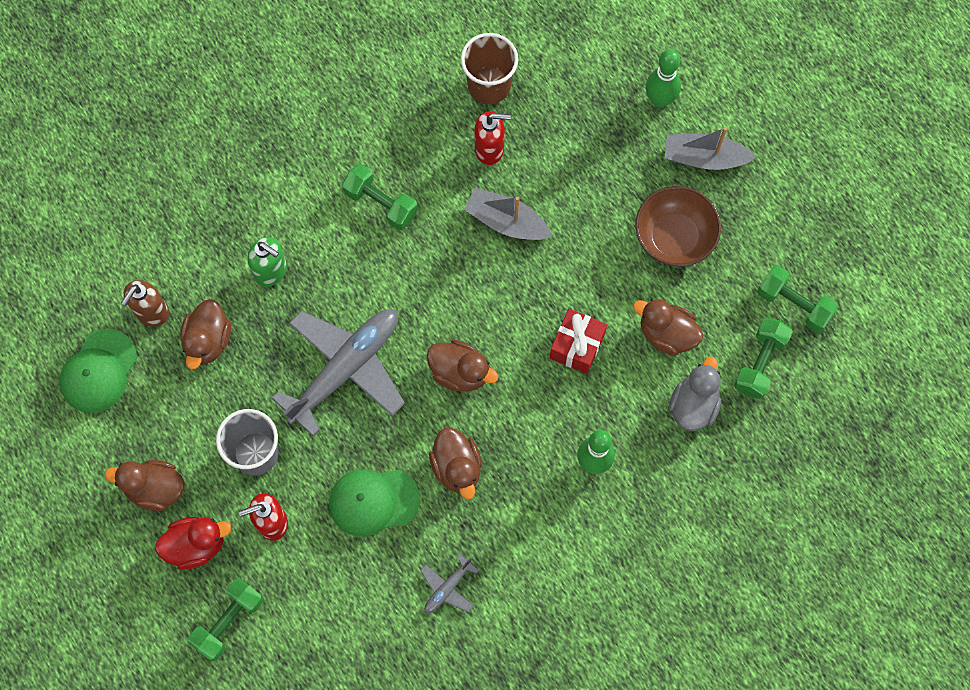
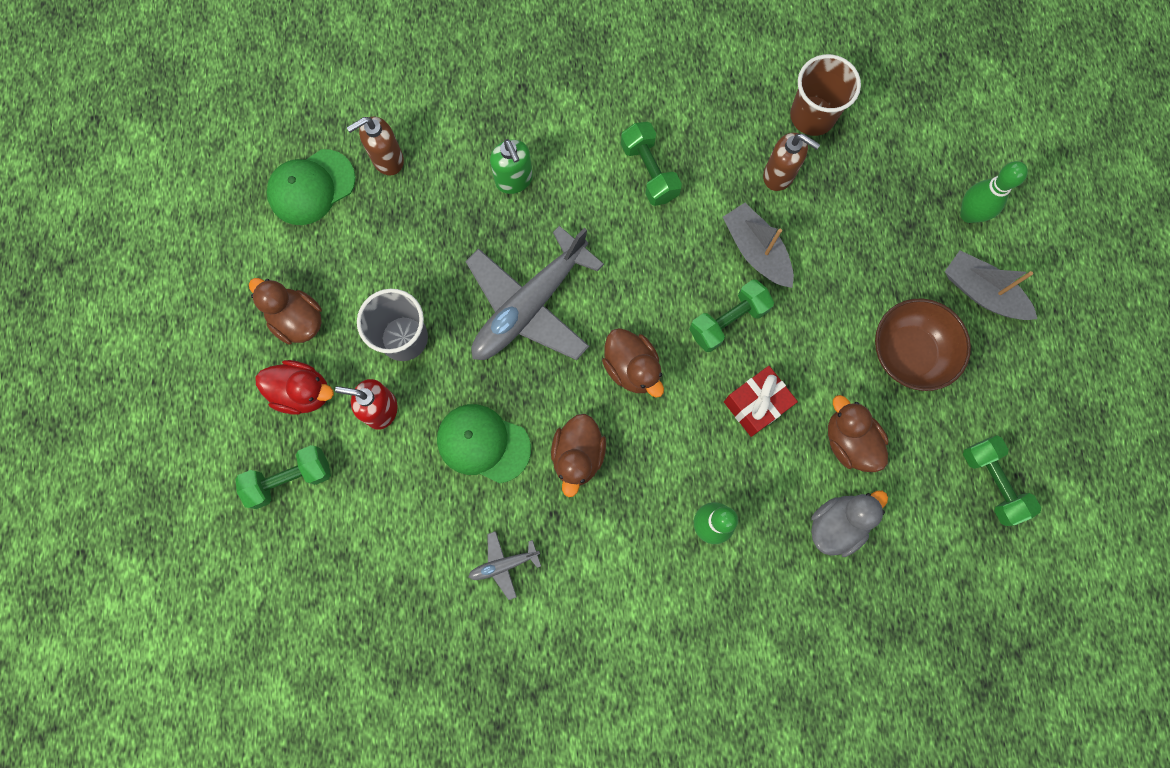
camera: 30 degrees right, 5 degrees up
(208, 341) = (421, 212): brown duck -> none
(346, 368) = (529, 306): grey plane -> grey plane turned 150 degrees clockwise
(489, 149) = (779, 175): red soap dispenser -> brown soap dispenser
(760, 363) = (926, 520): green dumbbell -> green dumbbell (728, 321)

